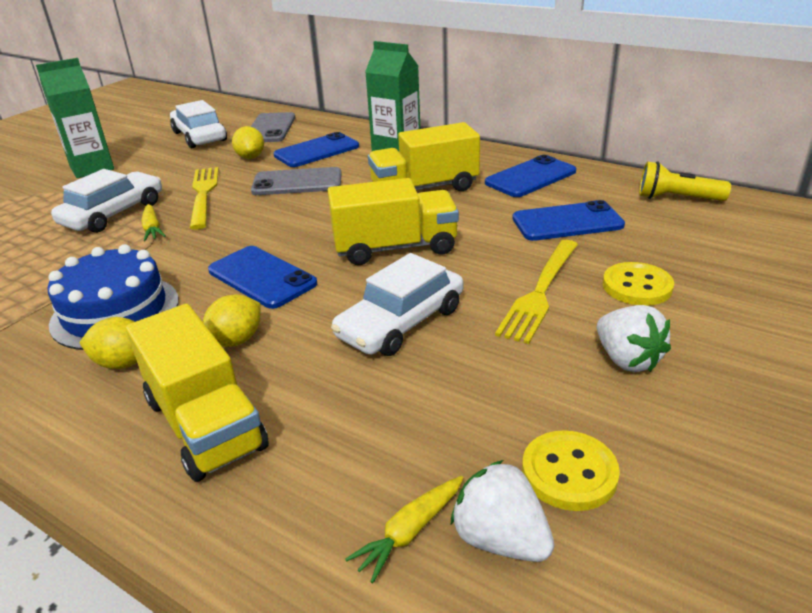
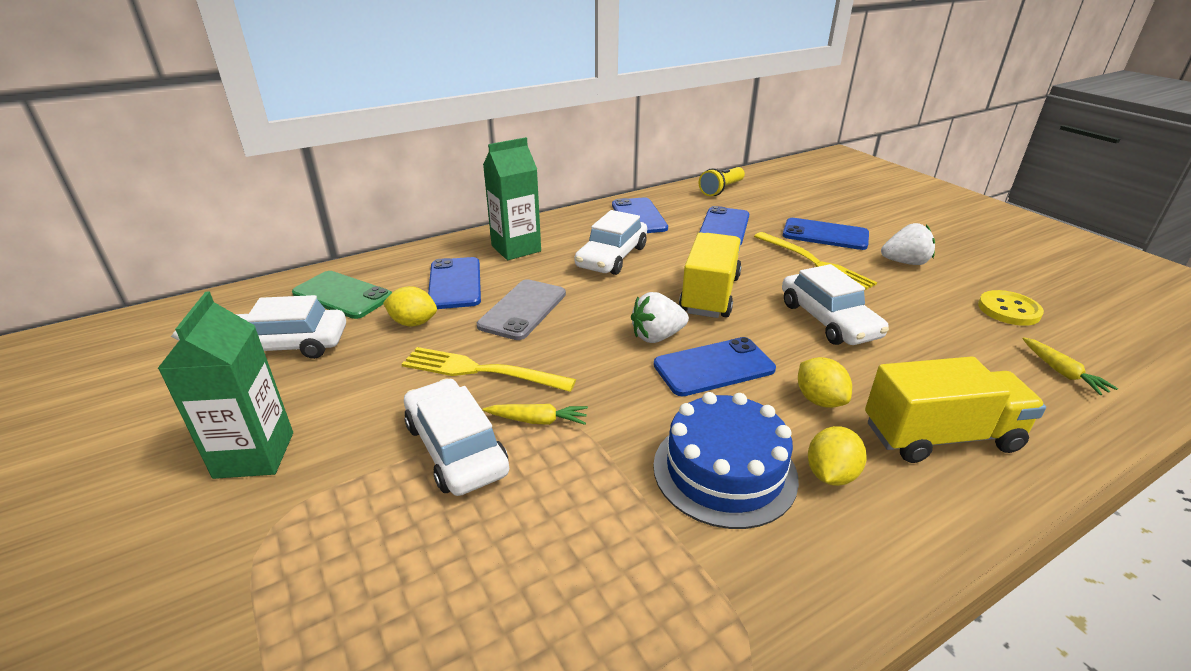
camera: 65 degrees left, 0 degrees up
(270, 128) = (342, 295): grey phone -> green phone
(424, 188) = (611, 257): yellow truck -> white car
(500, 539) = (1065, 345): white strawberry -> white strawberry (657, 336)
(637, 286) = (825, 235): yellow button -> blue phone

